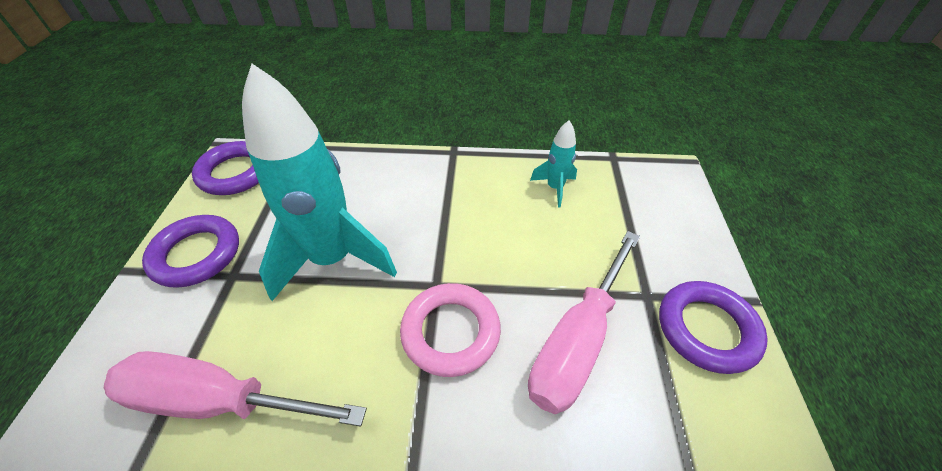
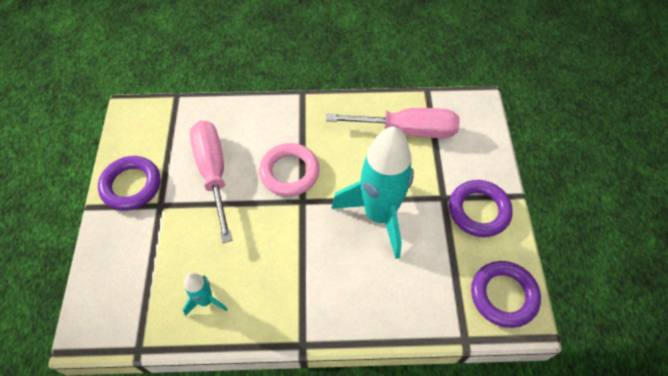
camera: 175 degrees right, 10 degrees up
(577, 341) = (213, 173): pink screwdriver -> pink screwdriver turned 45 degrees counterclockwise

